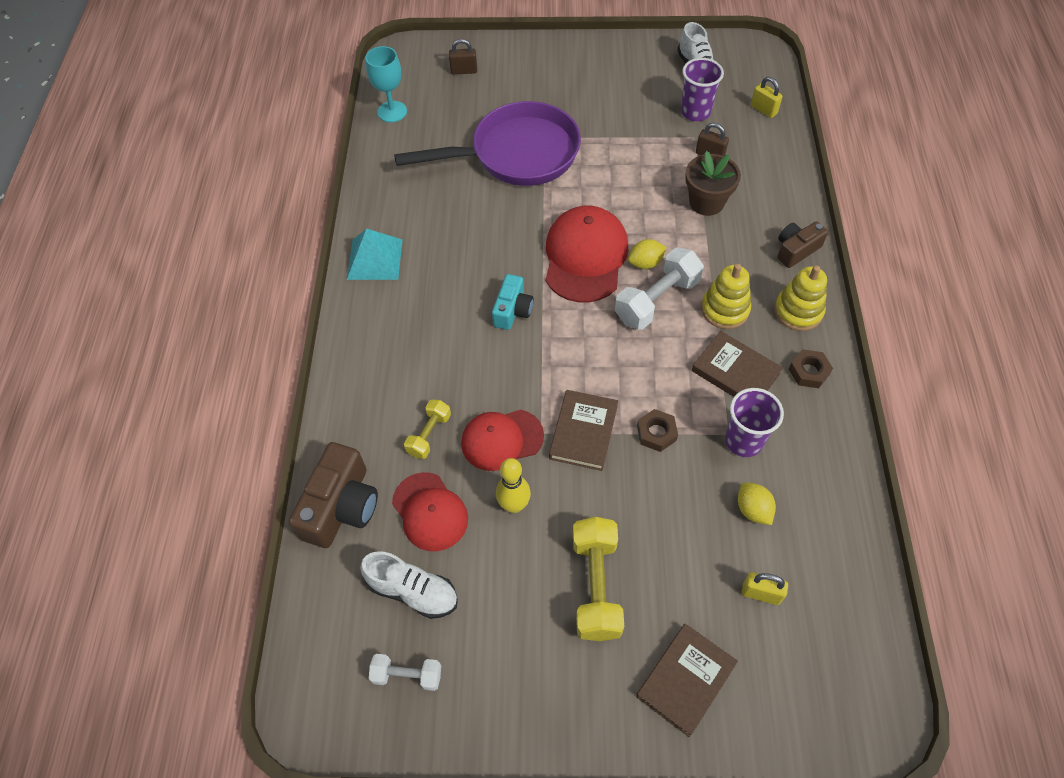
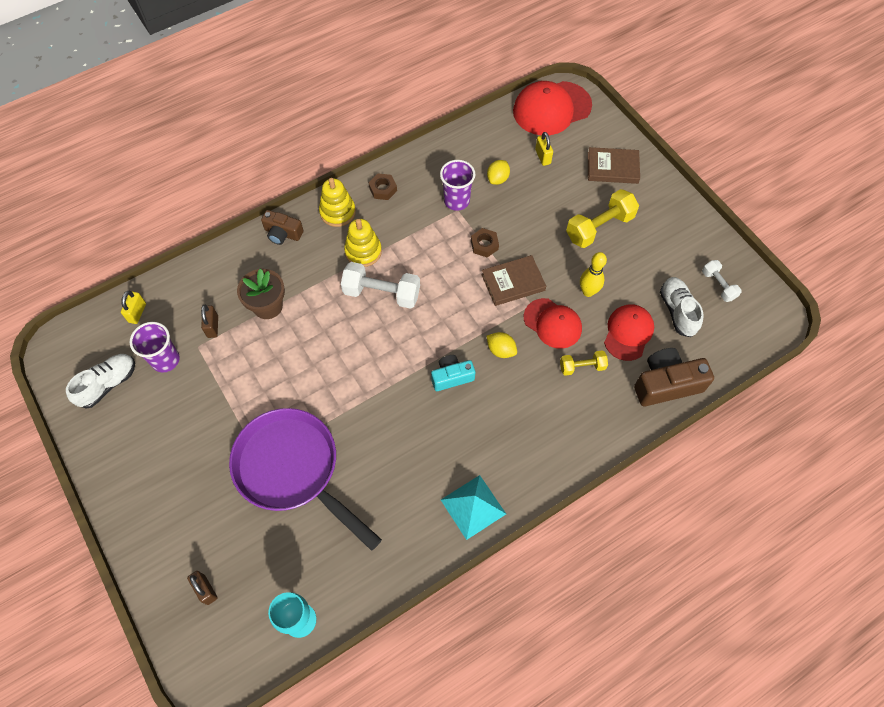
camera: 125 degrees left, 5 degrees up
(585, 257) = (372, 357): red cap -> red cap (551, 108)
(645, 263) = (353, 316): yellow lemon -> yellow lemon (501, 350)
(735, 372) = (410, 225): brown book -> none

